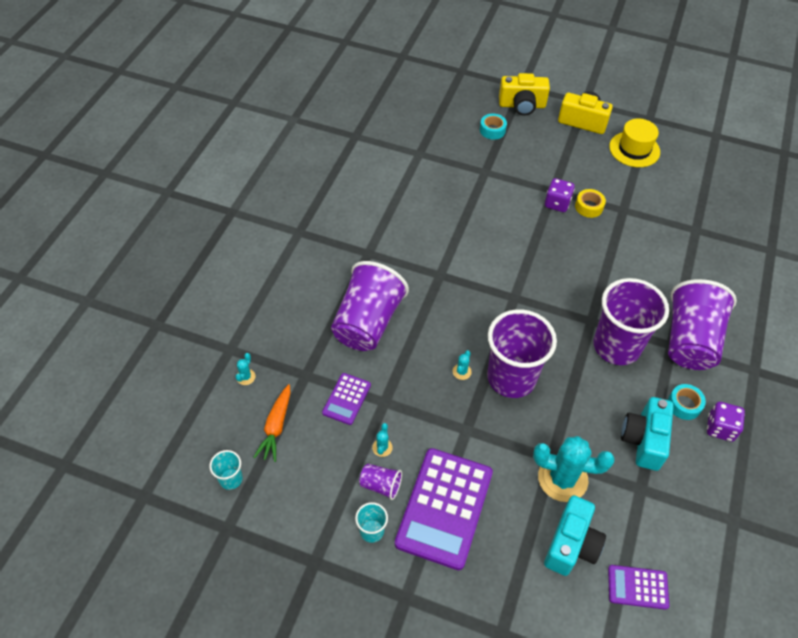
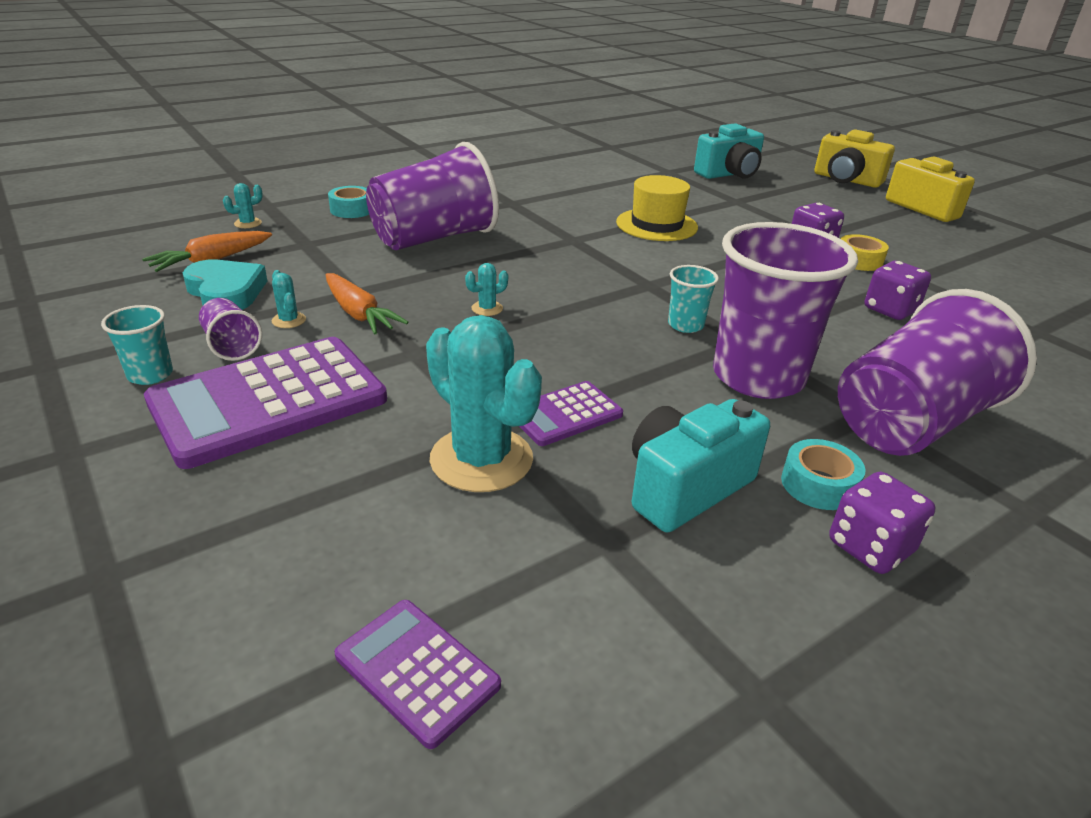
camera: 35 degrees right, 20 degrees down
(230, 479) = (101, 272): turquoise cup -> turquoise cup (685, 325)
(321, 447) = (226, 292): none -> turquoise heart
(346, 399) = (317, 273): purple calculator -> purple calculator (565, 414)
(382, 447) = (289, 320): turquoise cactus -> turquoise cactus turned 75 degrees counterclockwise
(409, 419) = (359, 314): none -> orange carrot
(492, 130) = (783, 183): turquoise tape -> turquoise tape (352, 210)
(511, 378) = (547, 339): purple cup -> none
(571, 544) = (383, 538): turquoise camera -> turquoise camera (729, 174)
(631, 250) = (890, 310): none -> purple dice
(634, 149) = (988, 245): yellow hat -> yellow hat (656, 225)

